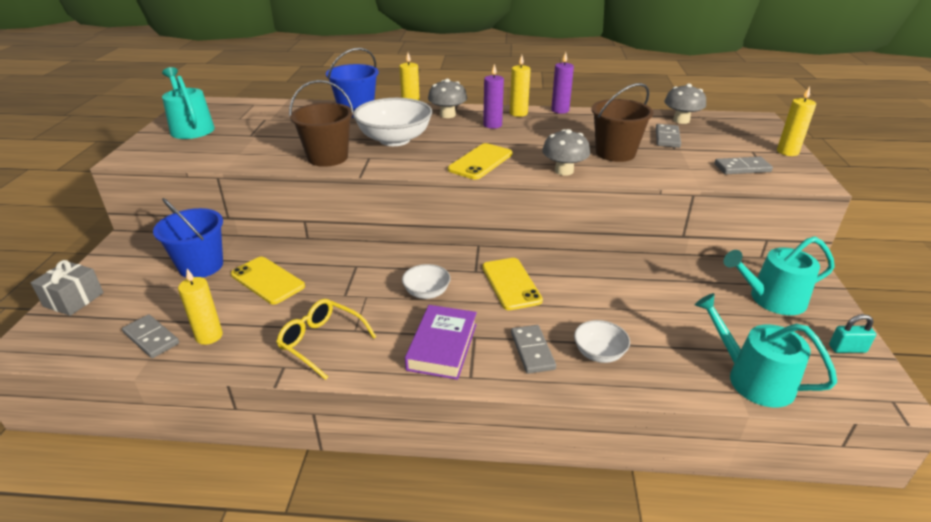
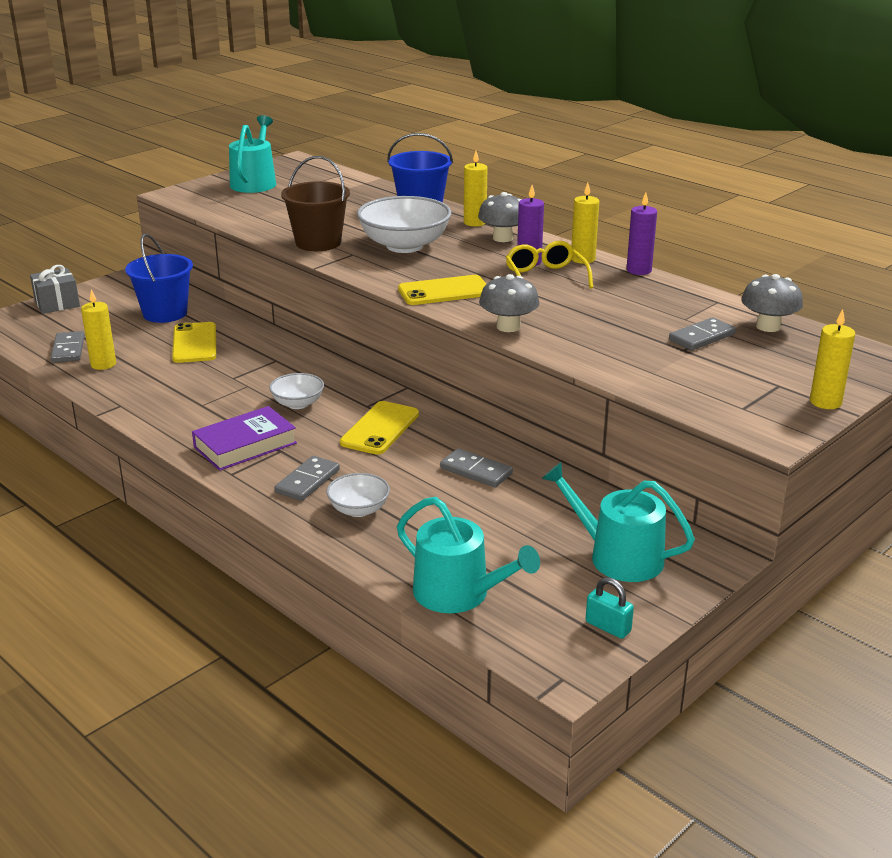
camera: 40 degrees right, 5 degrees down
(321, 342) = (167, 401): yellow glasses -> yellow glasses (545, 277)
(615, 153) = (602, 330): brown bucket -> none
(742, 168) = (718, 394): grey domino -> grey domino (476, 471)
(753, 379) = (459, 594): turquoise watering can -> turquoise watering can turned 135 degrees clockwise

